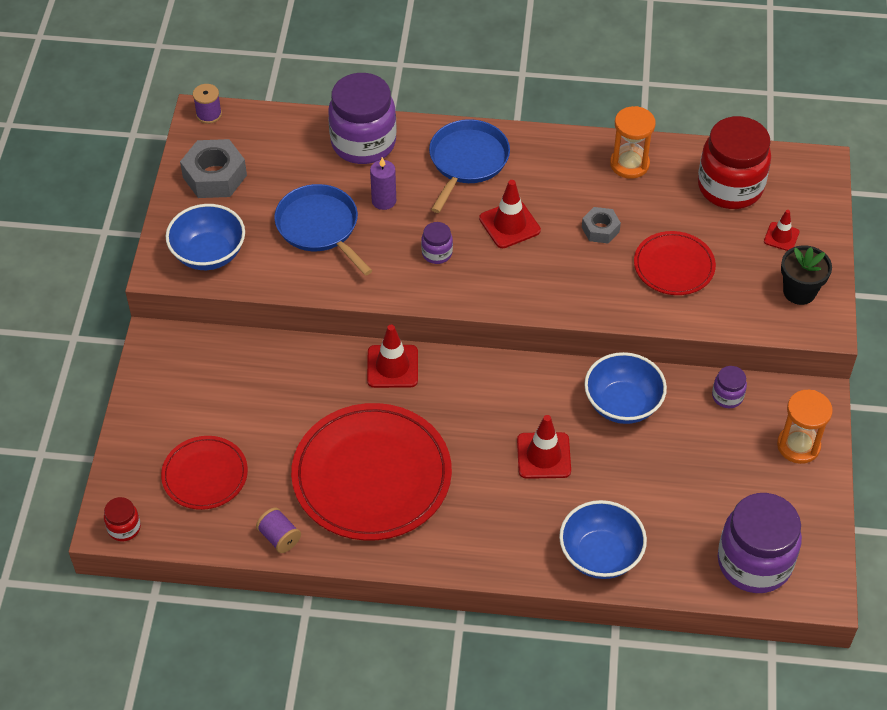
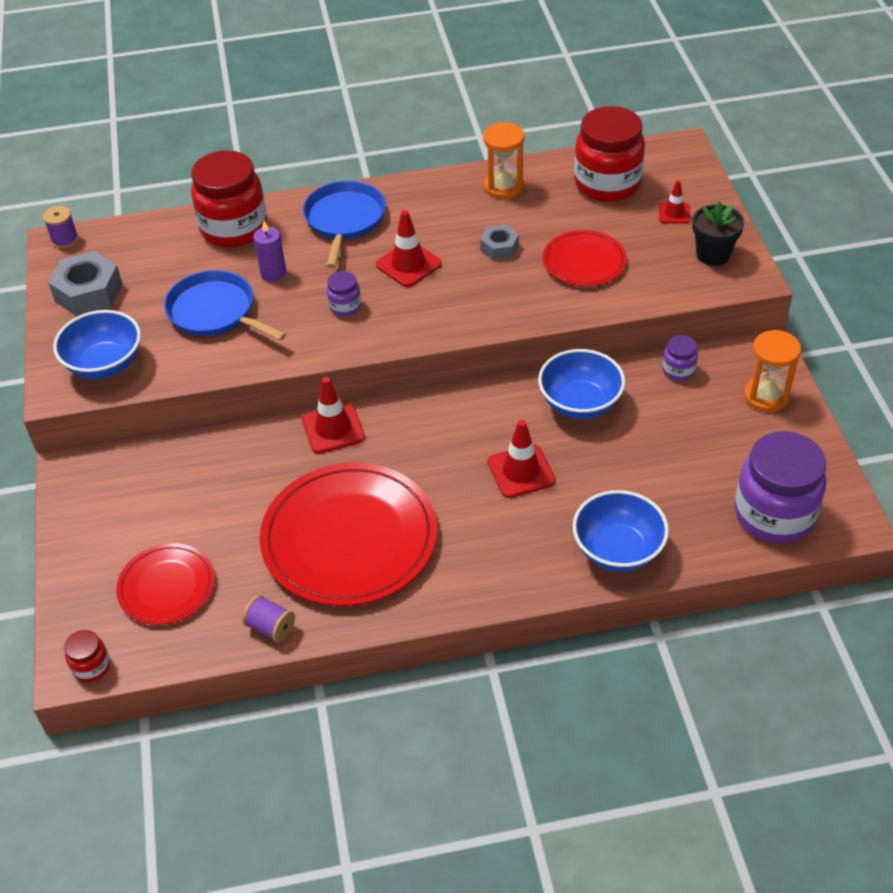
camera: 15 degrees left, 5 degrees down
(363, 143) = (234, 228): purple jar -> red jar

